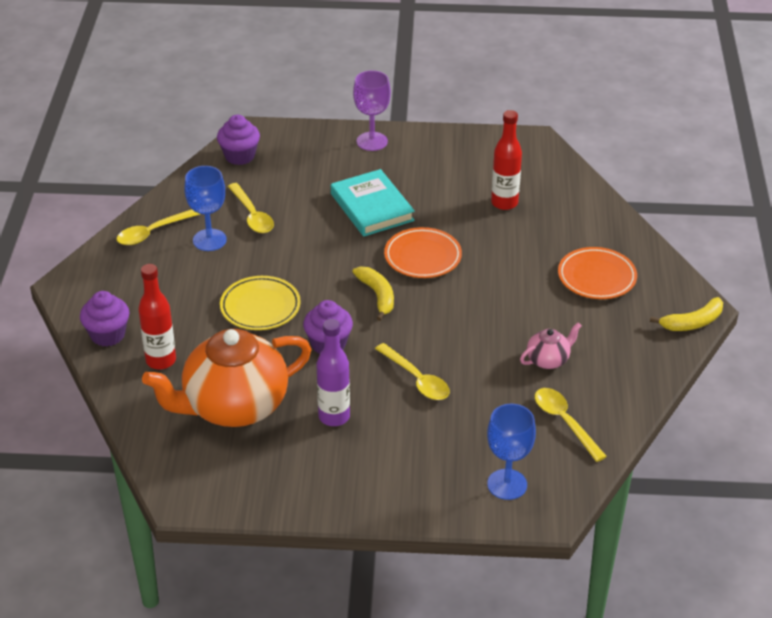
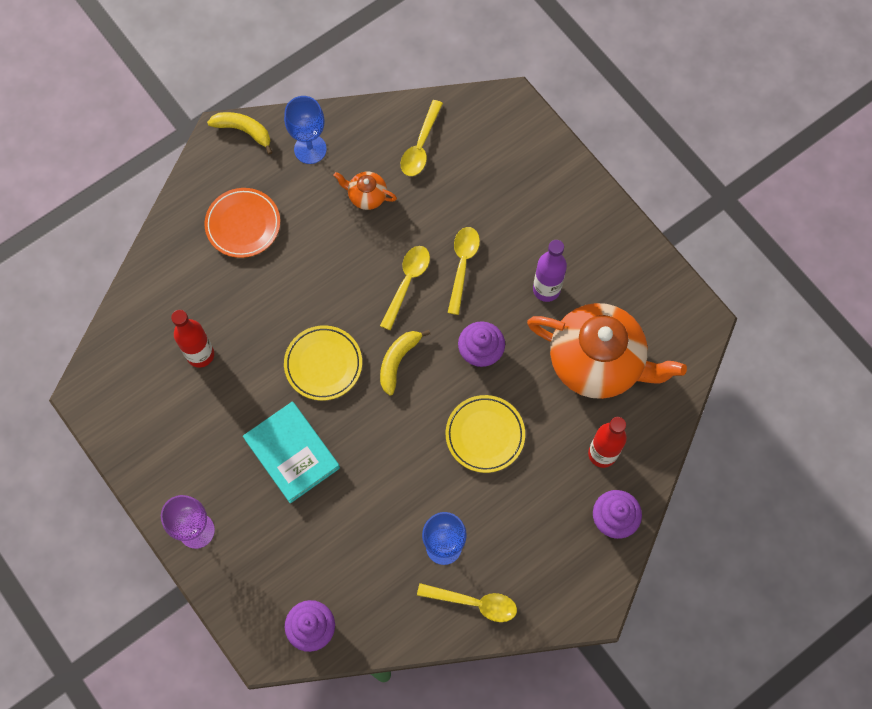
camera: 130 degrees left, 30 degrees up
(252, 215) = (383, 541): yellow spoon -> yellow spoon (407, 282)
(372, 207) = (292, 453): turquoise book -> turquoise book turned 60 degrees counterclockwise
(422, 257) = (323, 364): orange plate -> yellow plate
(507, 484) = (508, 141): blue goblet -> blue goblet (310, 149)
(548, 360) = (366, 196): pink teapot -> orange teapot

